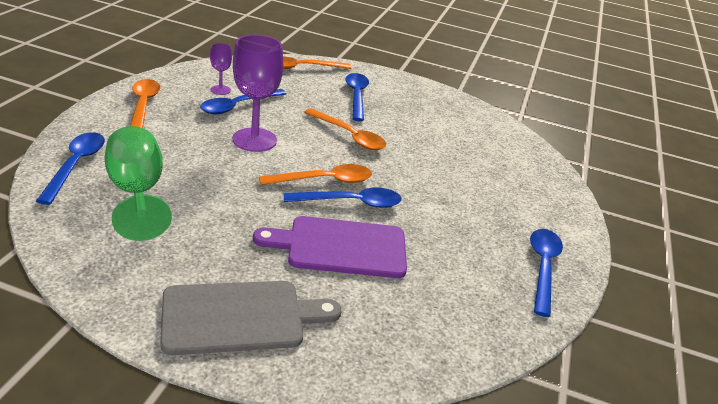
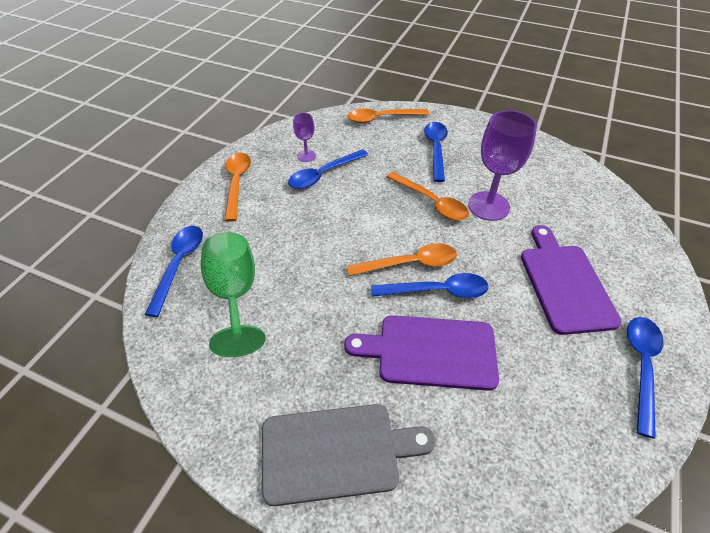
camera: 10 degrees right, 15 degrees up
(254, 140) = (340, 216): purple goblet -> purple goblet (488, 206)
(476, 204) = (564, 283): none -> purple cutting board

